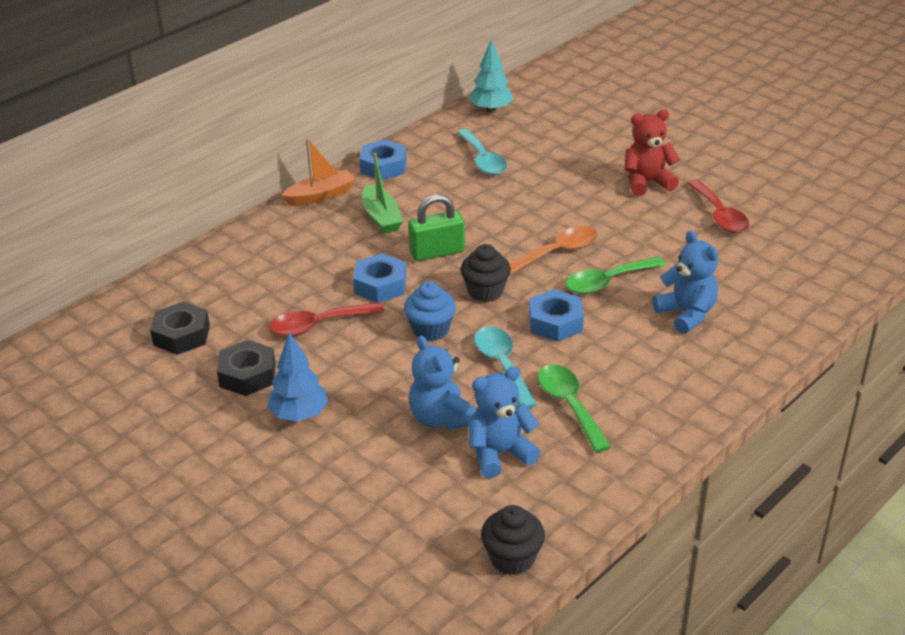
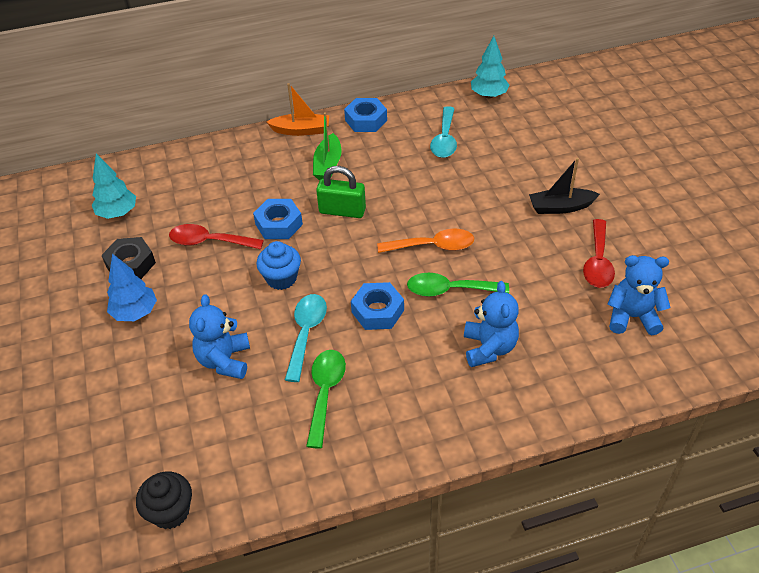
camera: 30 degrees right, 10 degrees up
(181, 335) = (118, 213): black nut -> turquoise tree
(485, 291) = (348, 261): black cupcake -> none
(500, 453) = (239, 412): blue teddy bear -> blue teddy bear (632, 317)
(647, 182) = (560, 207): red teddy bear -> black boat

